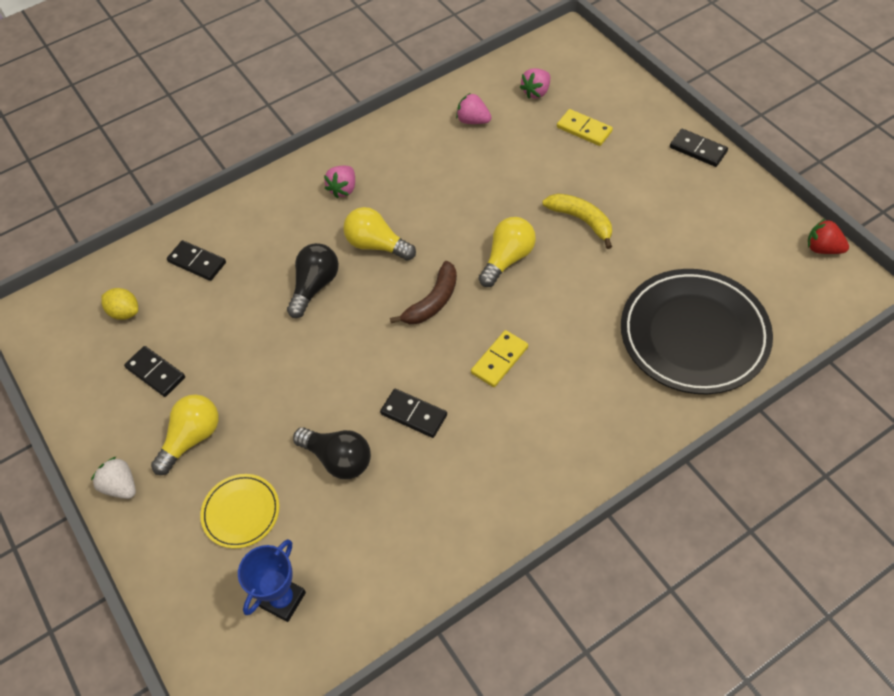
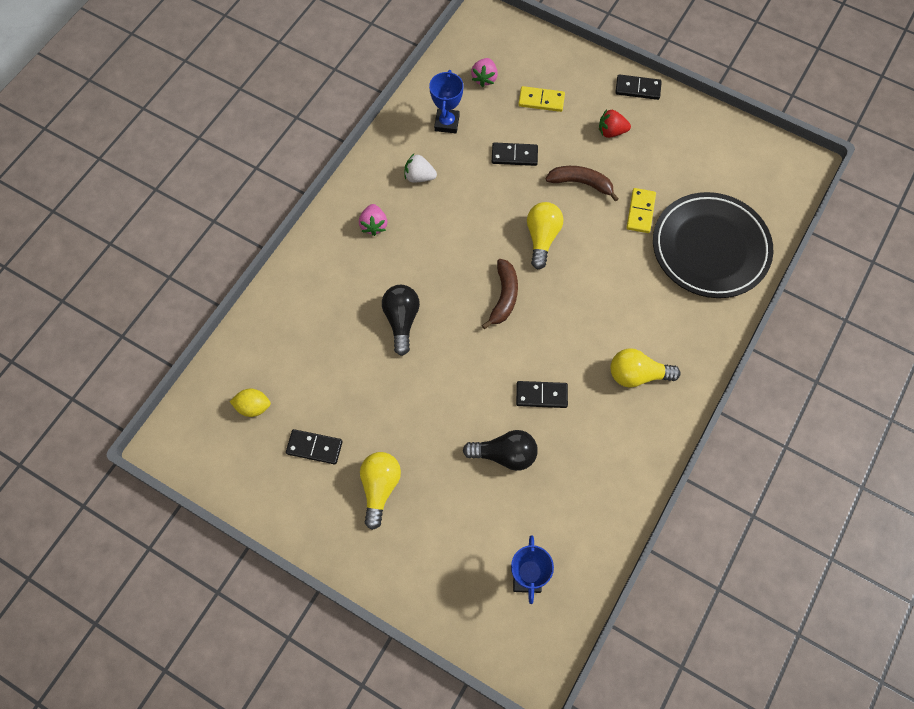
camera: 30 degrees left, 10 degrees up
(121, 486) = (346, 551): white strawberry -> white strawberry (419, 177)
(197, 262) = (288, 338): black domino -> black domino (514, 156)
(241, 512) = (455, 528): yellow plate -> none
(376, 245) = (431, 265): yellow light bulb -> yellow light bulb (637, 375)
(473, 120) = (447, 123): pink strawberry -> blue trophy
(499, 360) = (581, 325): yellow domino -> yellow domino (640, 212)
(581, 220) = (581, 183): yellow banana -> brown banana
(822, 248) = (766, 142): red strawberry -> red strawberry (611, 131)

